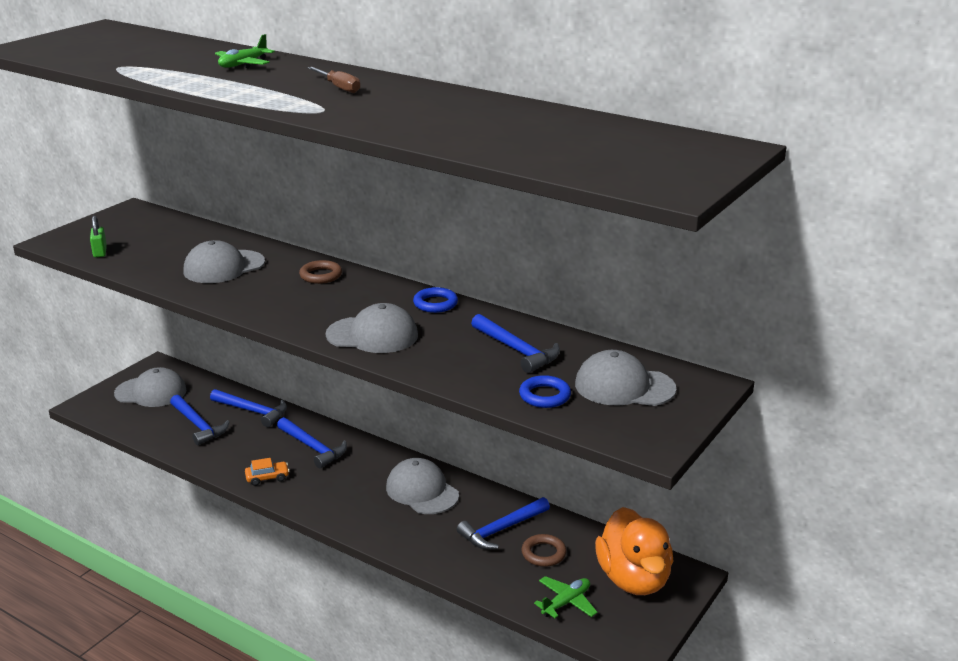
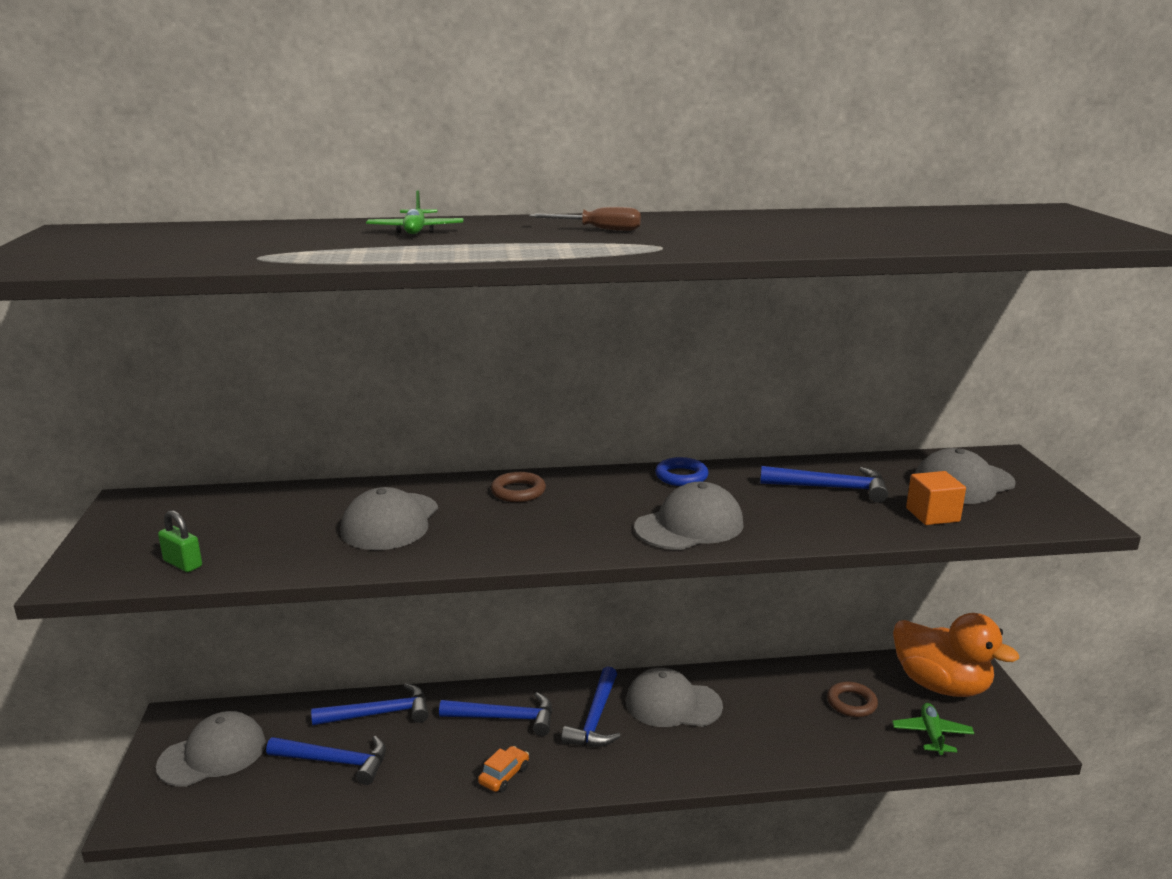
camera: 40 degrees left, 5 degrees down
(501, 530) = (790, 701): blue hammer -> blue hammer (596, 718)
(544, 396) = (932, 515): blue ring -> orange cube

